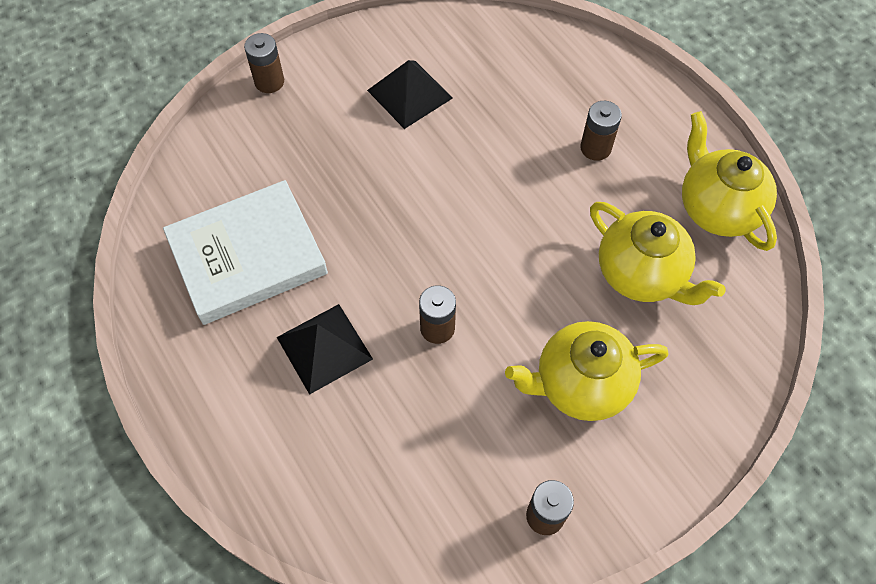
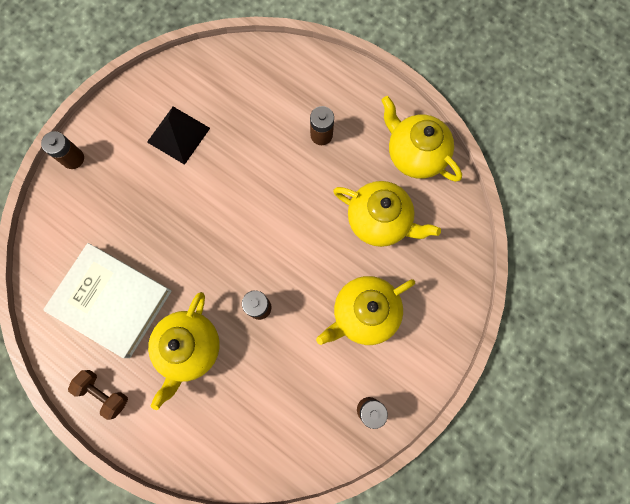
camera: 20 degrees left, 15 degrees up
(190, 364) = (104, 393): none -> brown dumbbell
(248, 256) = (112, 301): white book -> white book turned 75 degrees clockwise
(324, 348) = (189, 348): black pyramid -> yellow teapot

